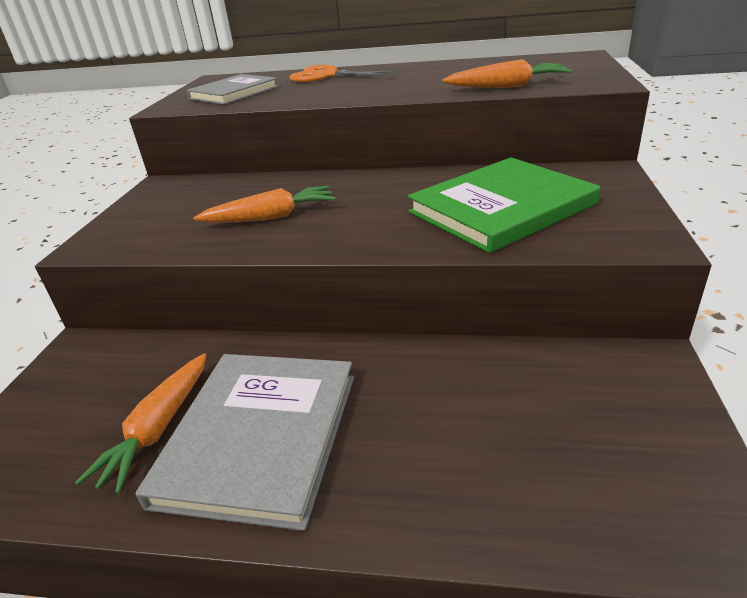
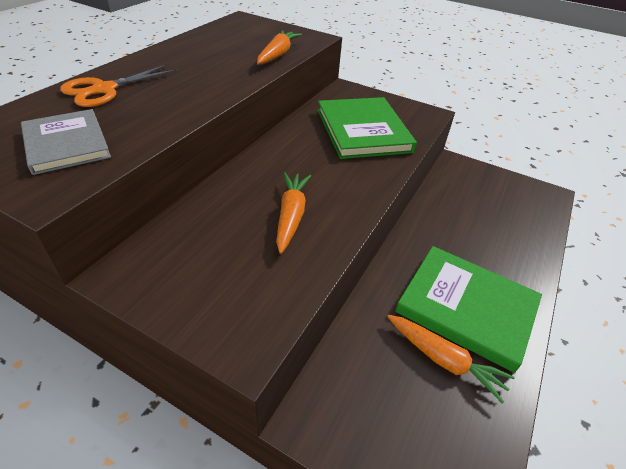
camera: 75 degrees left, 10 degrees up
(260, 437) = (466, 307): grey book -> green book

